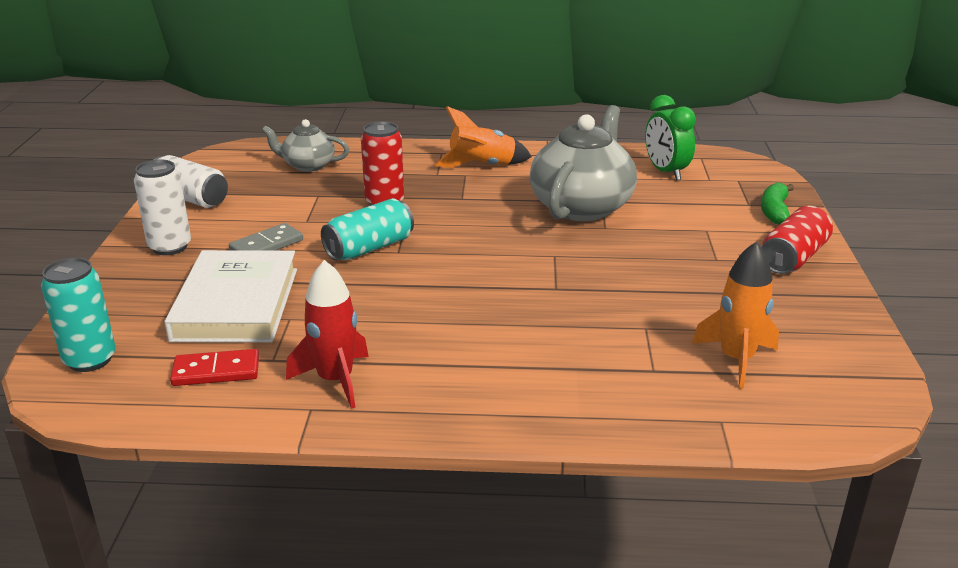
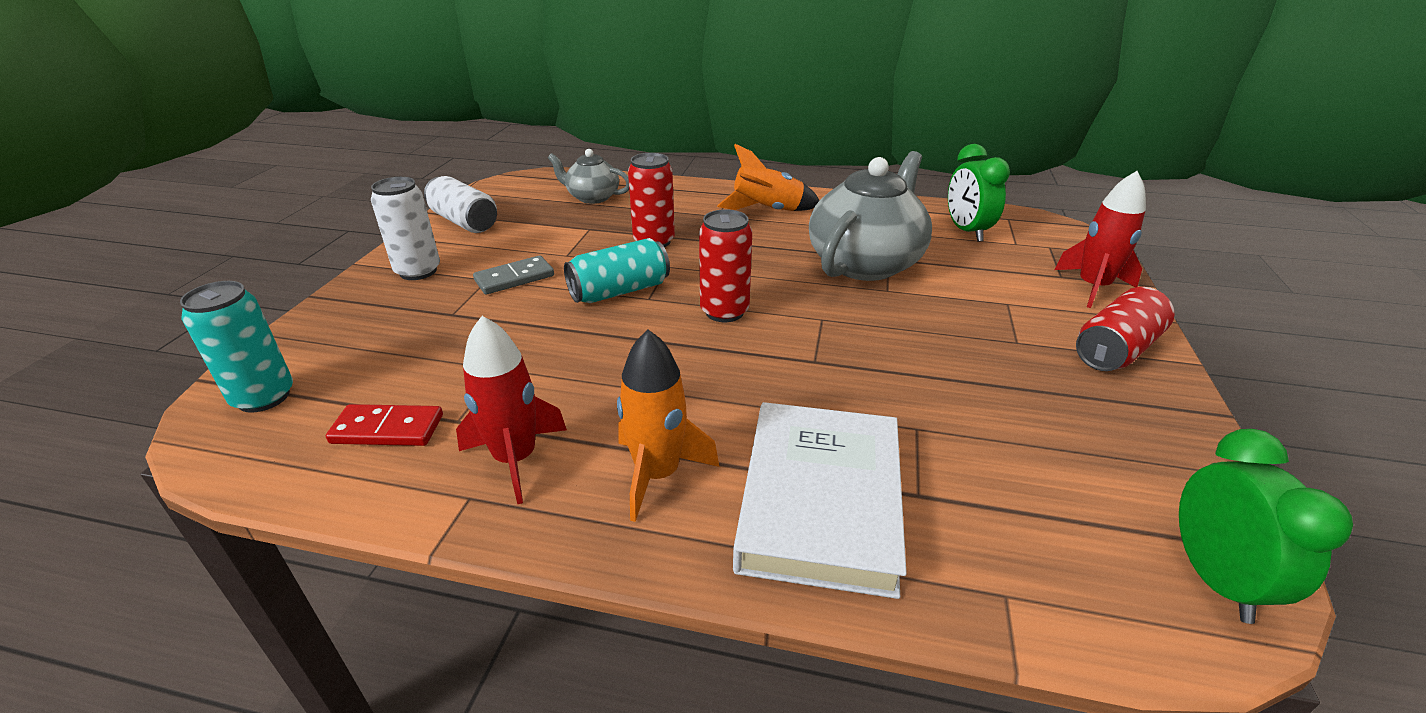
camera: 10 degrees right, 5 degrees up
(236, 304) = (451, 344): white book -> white book (820, 501)
(469, 257) = (724, 311): none -> red can
(736, 359) = (1035, 491): orange rocket -> orange rocket (657, 474)
(774, 211) = (1092, 287): green banana -> red rocket
(857, 396) = (1214, 579): none -> green clock

